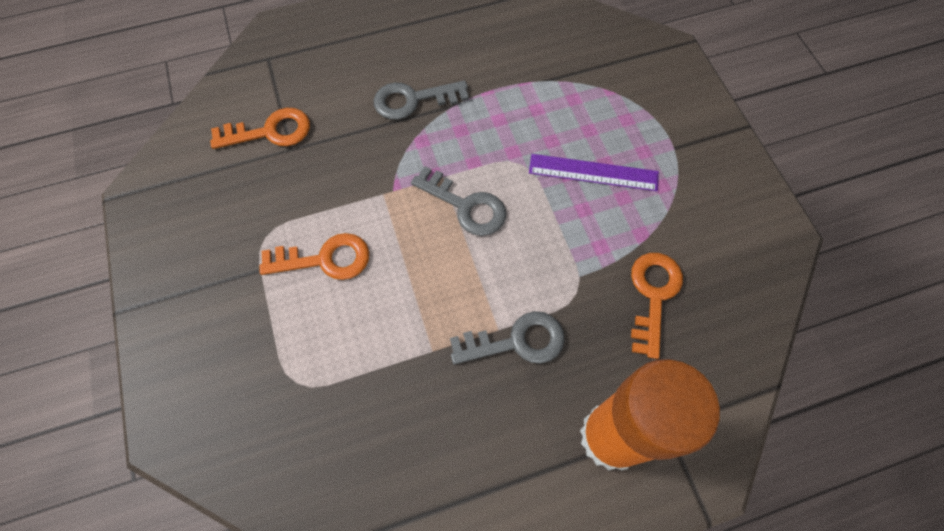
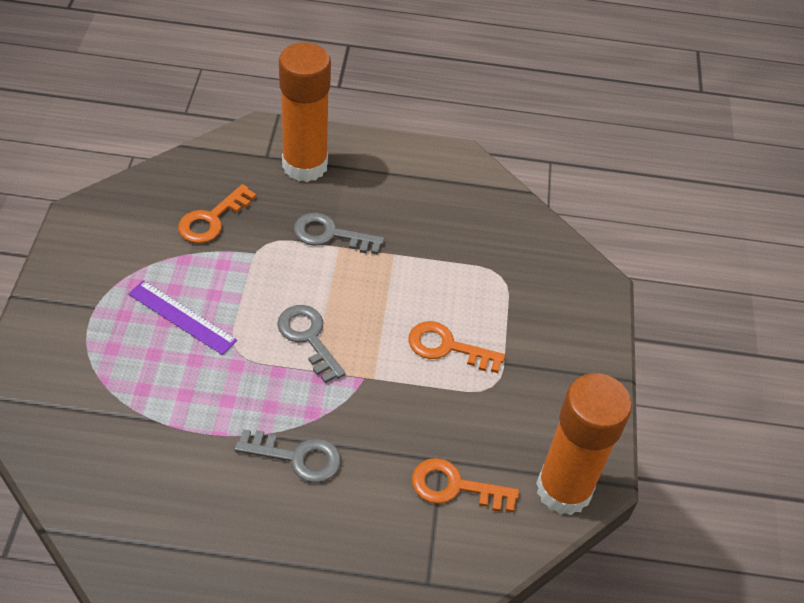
camera: 160 degrees left, 15 degrees down
(171, 168) = (563, 489): none -> orange glue stick

